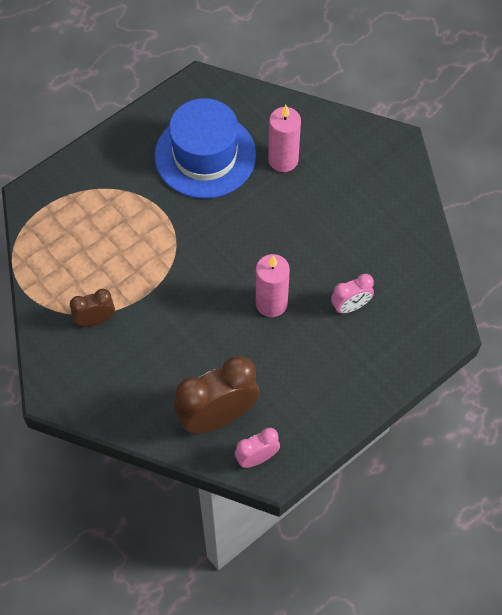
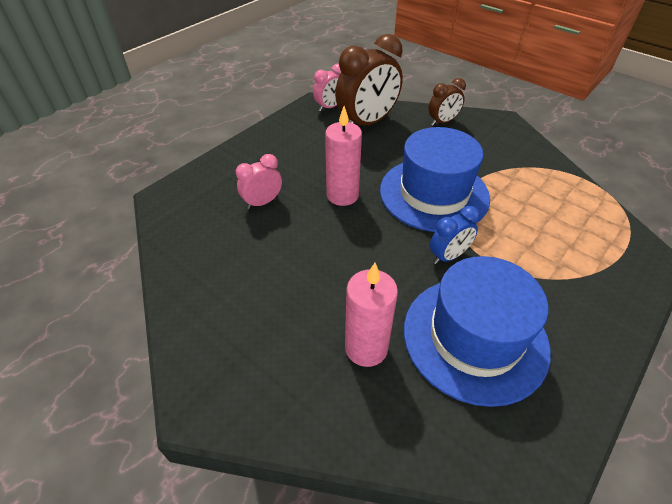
camera: 170 degrees right, 15 degrees down
(95, 320) = (500, 165): brown clock -> brown clock (442, 122)
(181, 291) = (434, 194): none -> blue hat
(196, 221) = (448, 256): none -> blue clock

